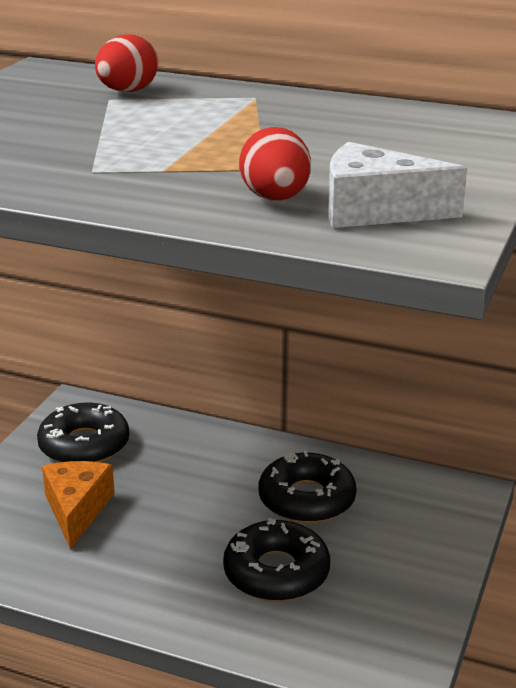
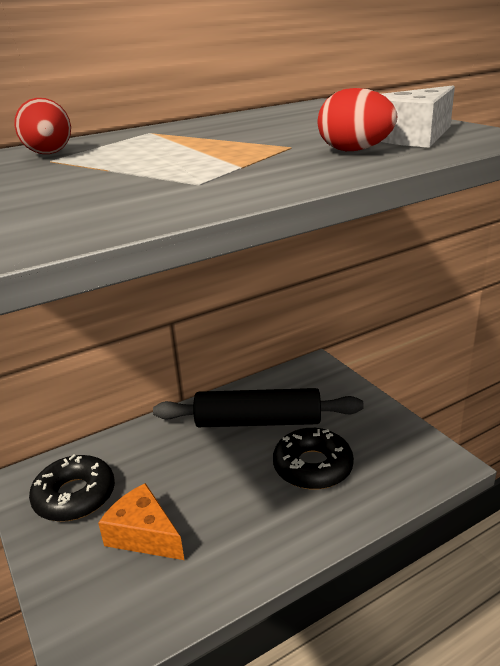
camera: 50 degrees left, 0 degrees up
(306, 499) = (258, 422): black donut -> black rolling pin

